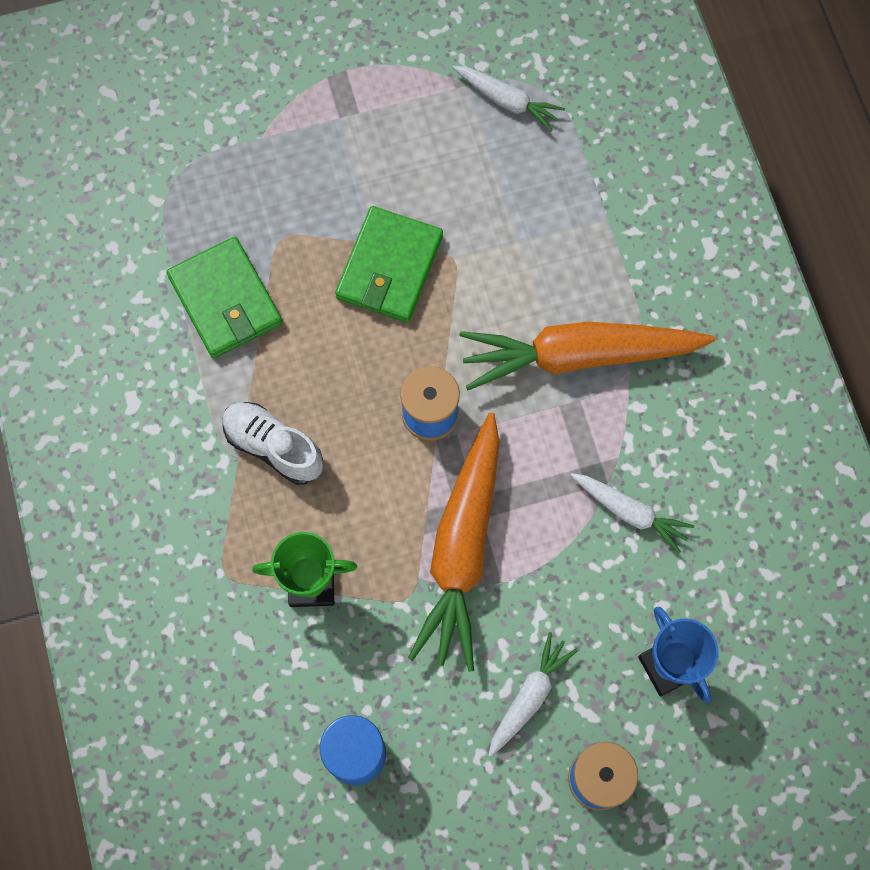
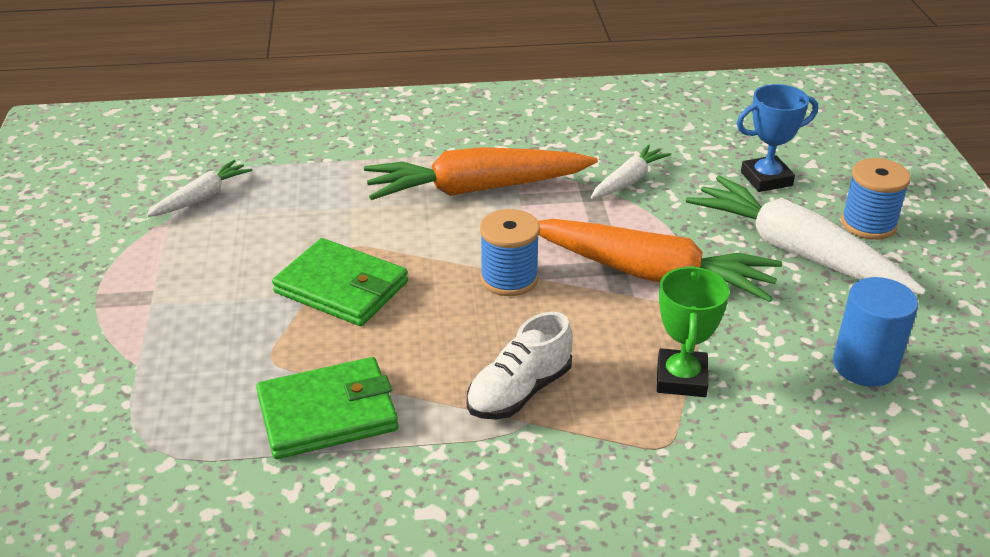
camera: 80 degrees left, 35 degrees down
(529, 696) = (797, 252): white carrot -> white carrot, size x1.97
(578, 356) = (476, 189): orange carrot -> orange carrot turned 75 degrees clockwise

